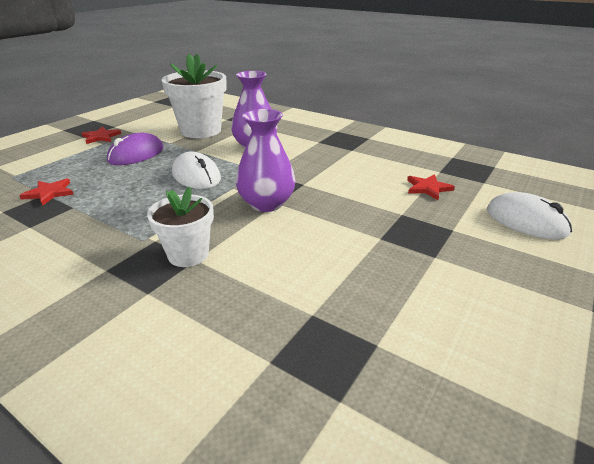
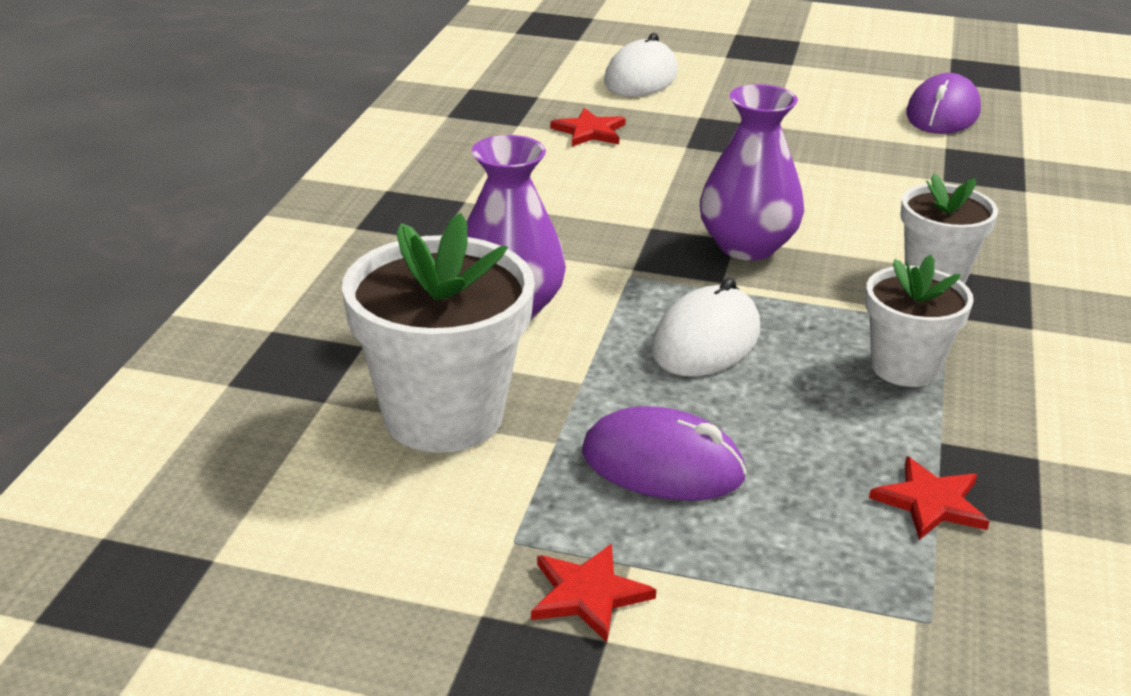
camera: 110 degrees left, 0 degrees up
(125, 215) = (905, 367): none -> white flower pot
(463, 379) = (942, 113): none -> purple mouse

